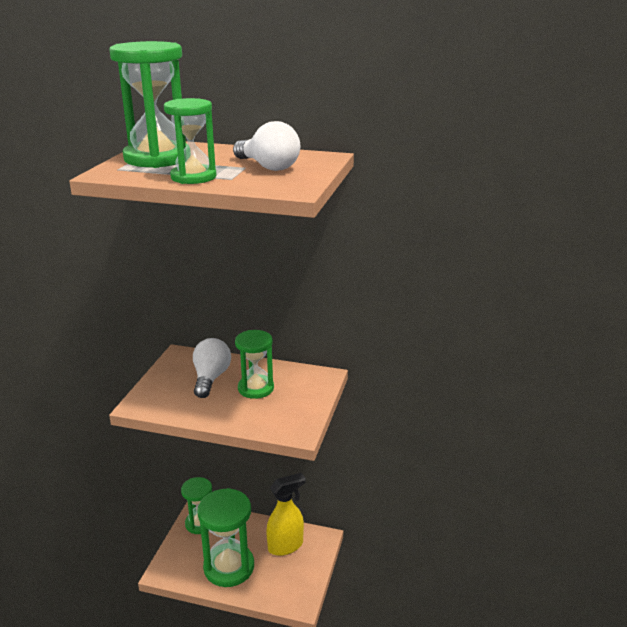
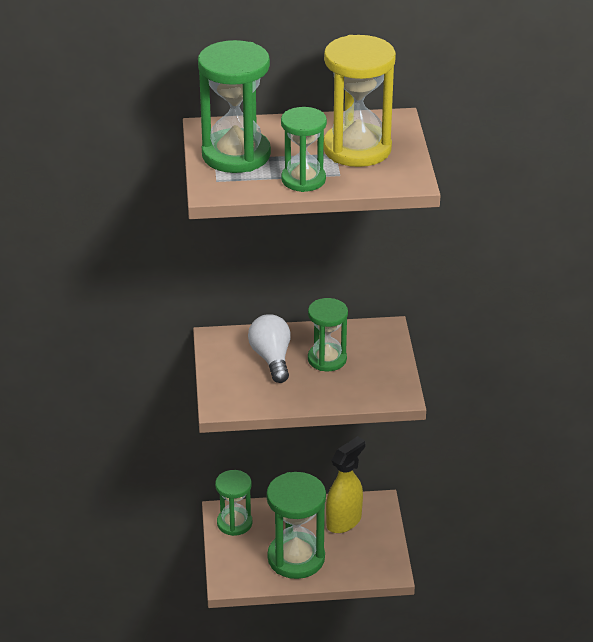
camera: 20 degrees left, 10 degrees up
(268, 167) = (357, 149): white light bulb -> yellow hourglass

